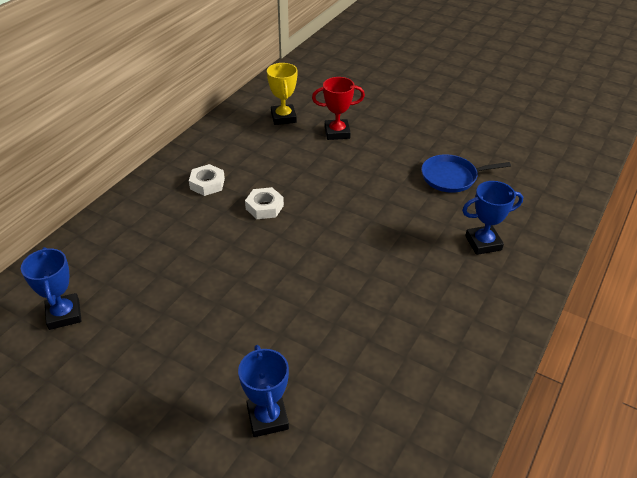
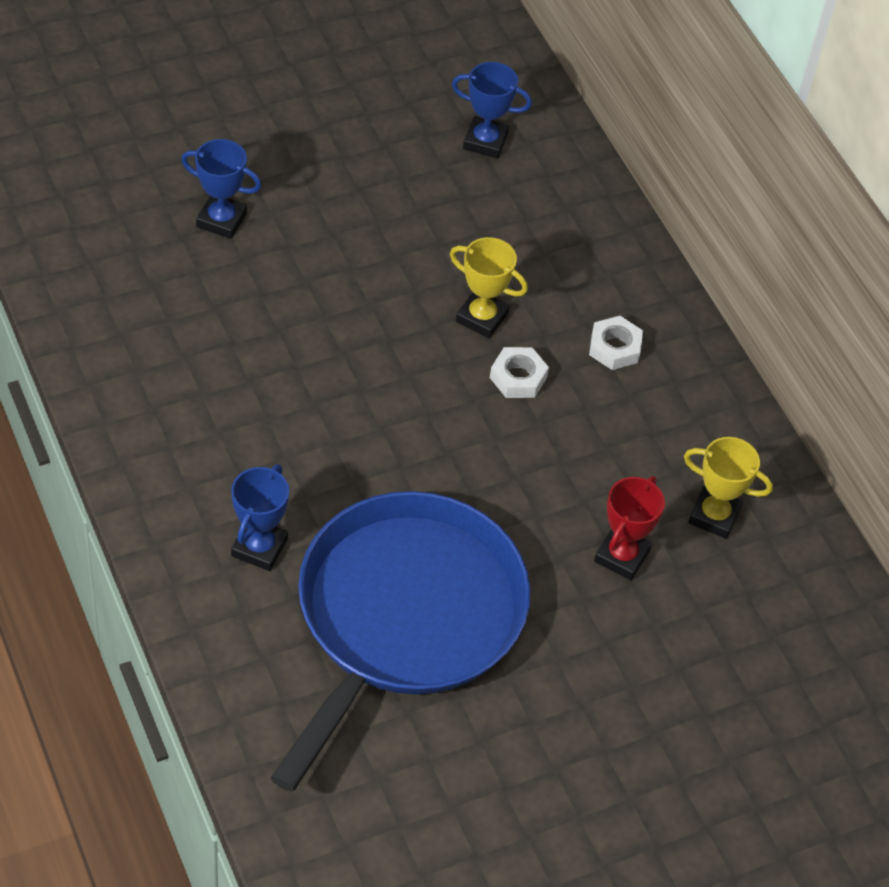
camera: 120 degrees right, 10 degrees up
(233, 240) = (482, 317): none -> yellow trophy
(452, 177) = (404, 617): blue pan -> blue pan, size x2.39

